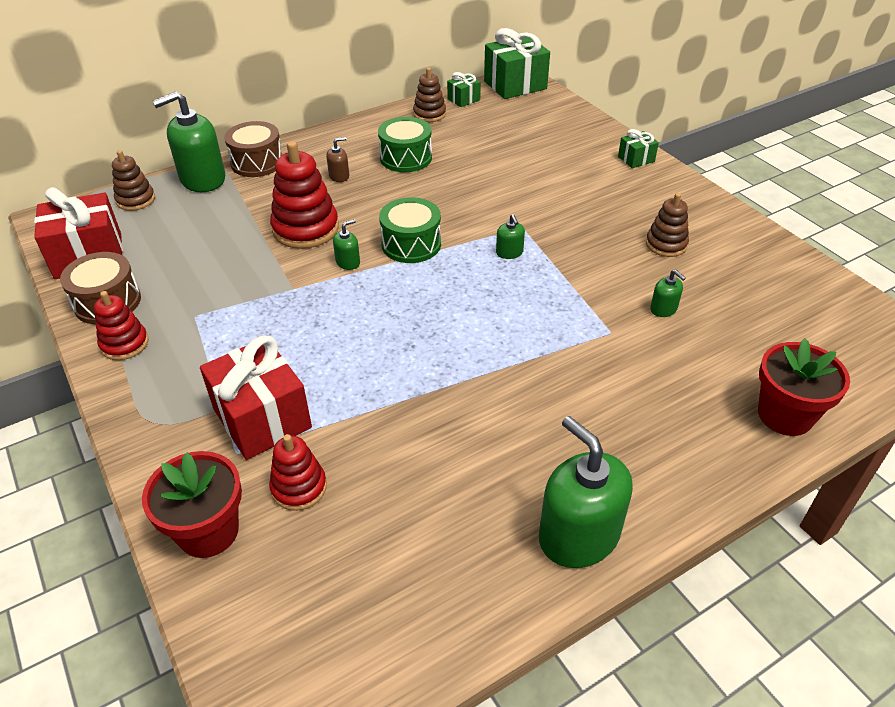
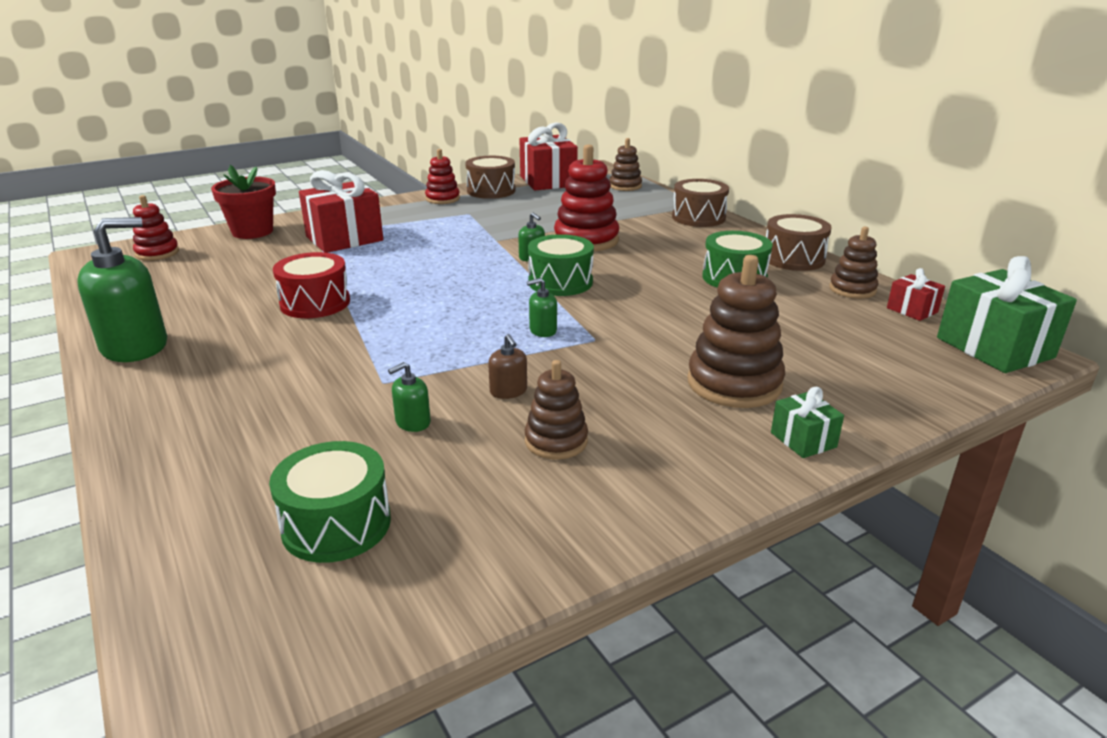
camera: 90 degrees right, 15 degrees down
(202, 179) = (662, 202): green soap dispenser -> none
(299, 487) = (269, 252): red stacking toy -> red stacking toy (157, 253)
(339, 176) = (684, 249): brown soap dispenser -> brown soap dispenser (508, 391)
(368, 128) = (793, 259): none -> brown drum
(460, 406) = (315, 303): none -> red drum
(463, 99) = (912, 310): green gift -> red gift
(577, 174) = (734, 383): none -> brown stacking toy
(785, 328) = (336, 524): none -> green drum
(785, 415) = (179, 488): red flower pot -> none

